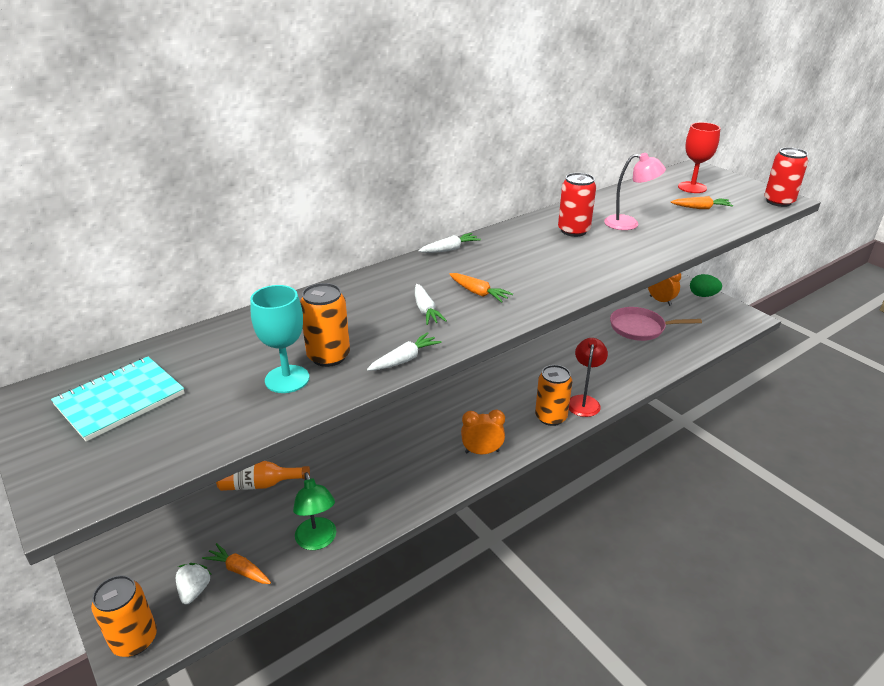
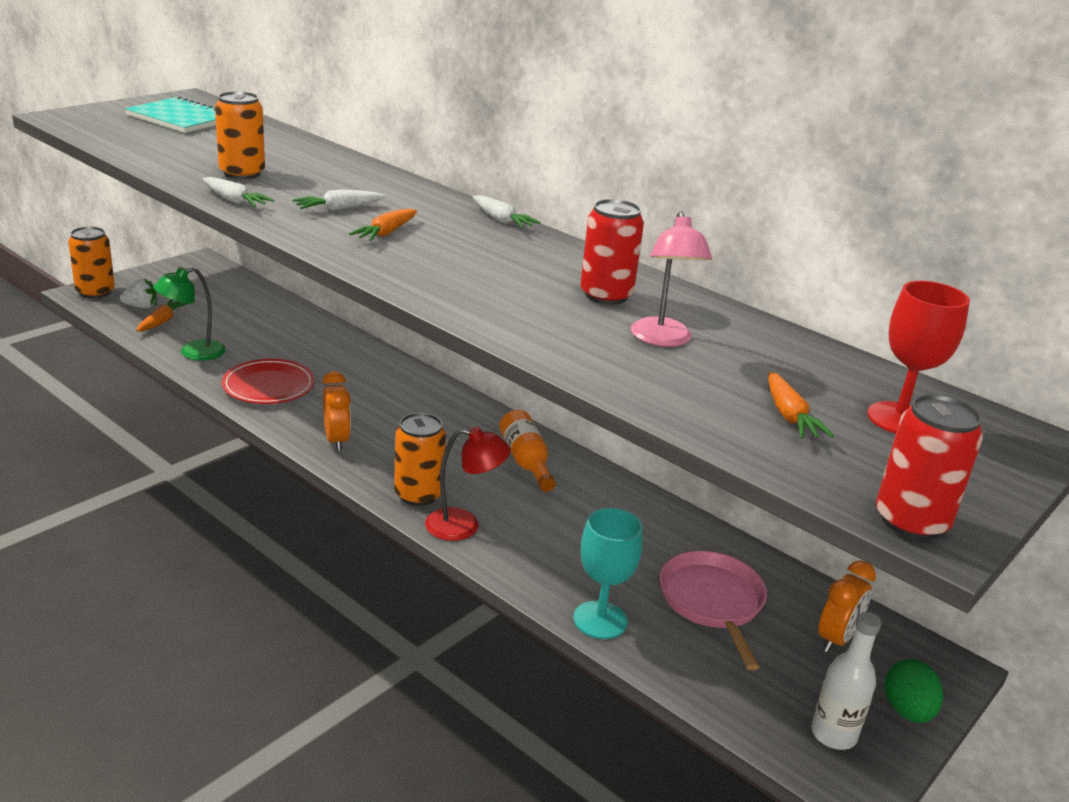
camera: 75 degrees right, 5 degrees down
(259, 484) = (274, 317): orange bottle -> orange bottle (526, 461)
(287, 379) = (203, 161): turquoise goblet -> turquoise goblet (600, 620)
(392, 488) = (268, 386): none -> red plate
(723, 316) = (833, 734): none -> white bottle

